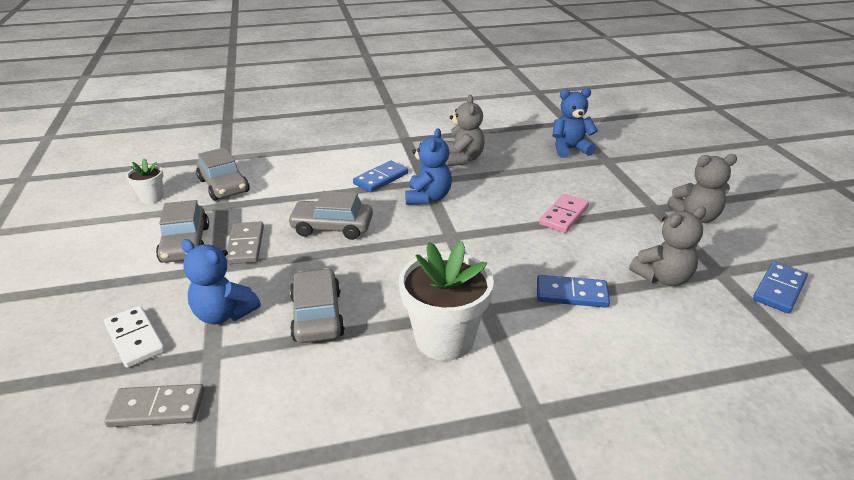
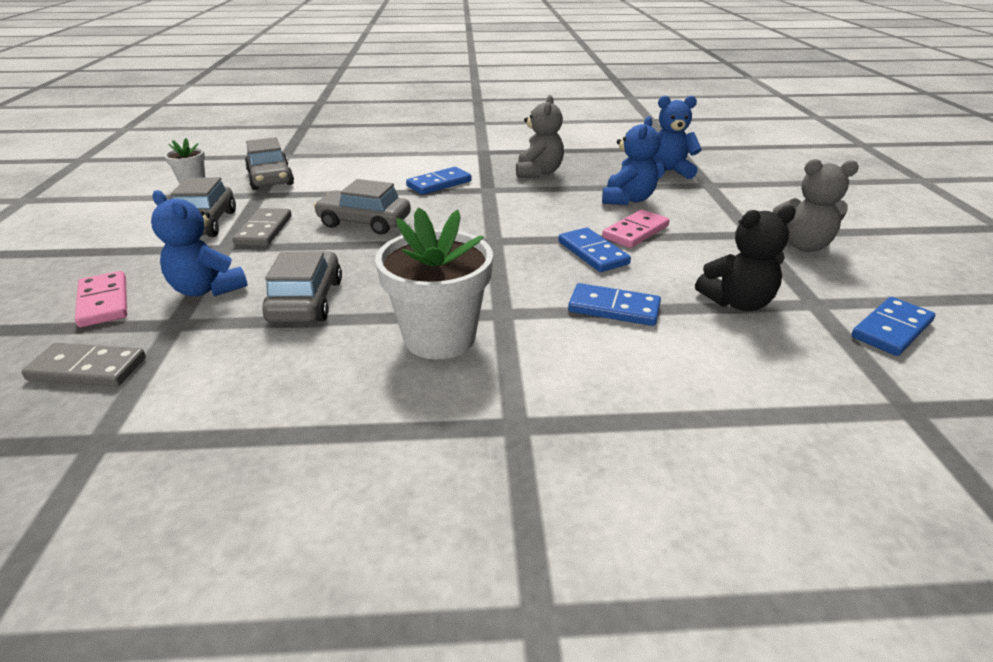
camera: 10 degrees right, 0 degrees up
(135, 339) = (103, 302): white domino -> pink domino
(428, 197) = (483, 204): blue teddy bear -> blue teddy bear (627, 199)
(537, 240) = (593, 253): none -> blue domino
(663, 277) = (737, 302): grey teddy bear -> black teddy bear

